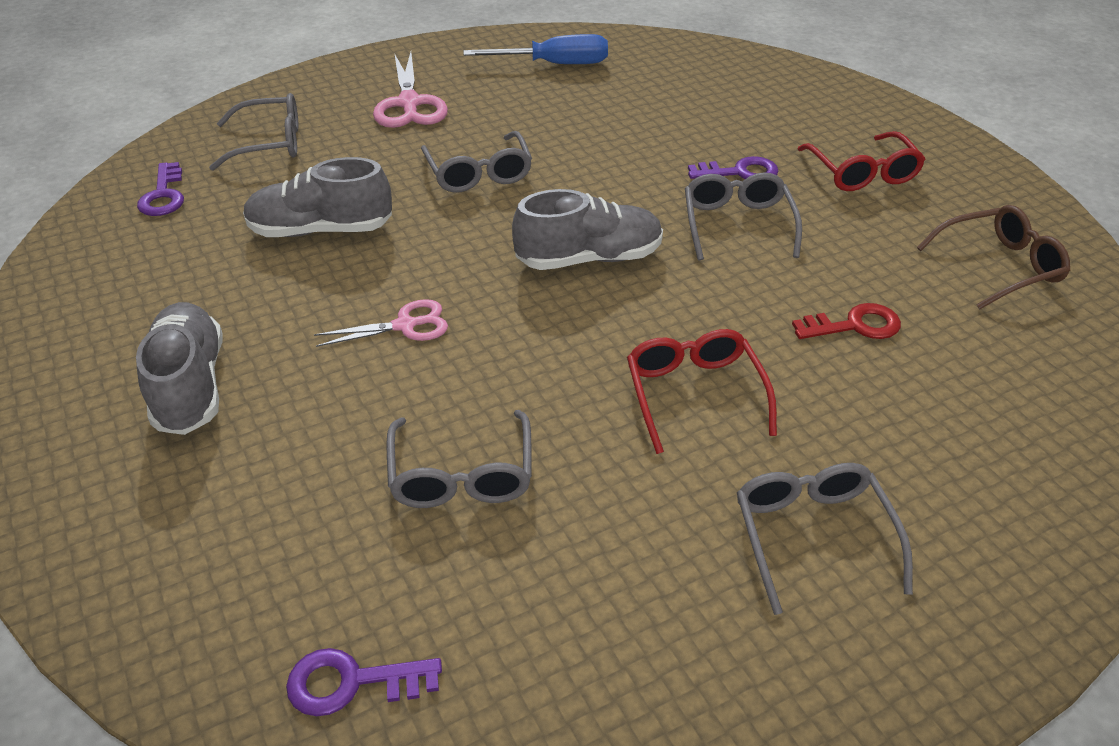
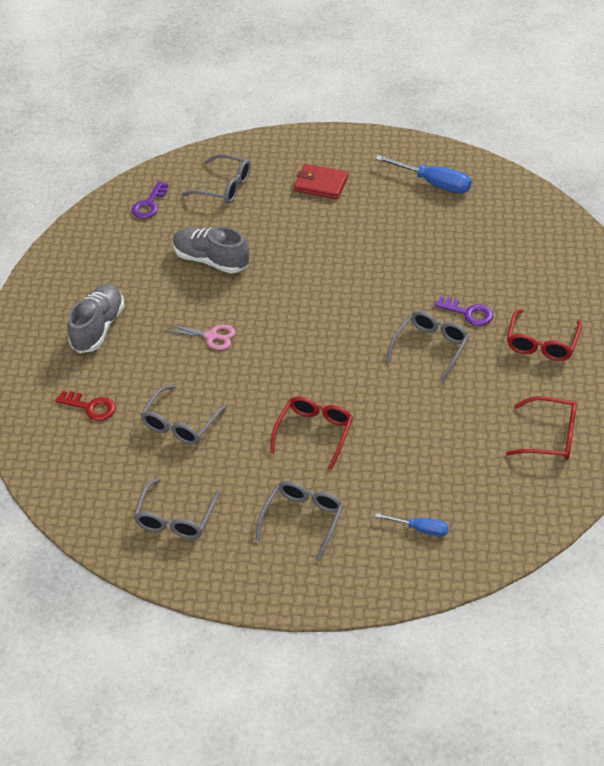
camera: 35 degrees right, 5 degrees up
(351, 682) = (81, 486): purple key -> none
(409, 104) = (321, 184): pink scissors -> red wallet
(479, 173) = (320, 254): grey glasses -> grey glasses (176, 518)
(589, 258) = (331, 335): grey shoe -> none
(855, 325) = (430, 434): red key -> red key (91, 407)
(992, 461) = (420, 529): none -> blue screwdriver
(999, 266) = (550, 436): brown glasses -> red glasses

